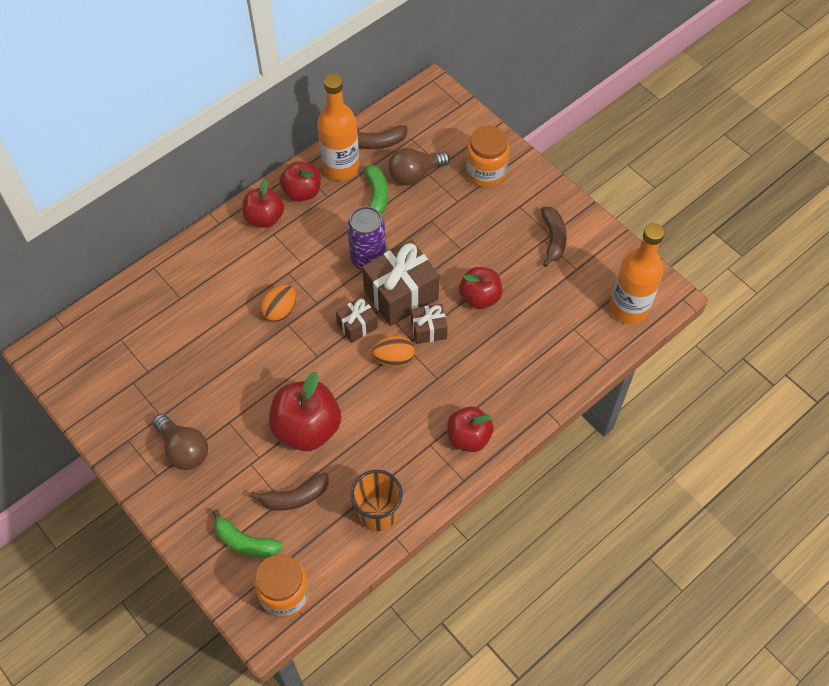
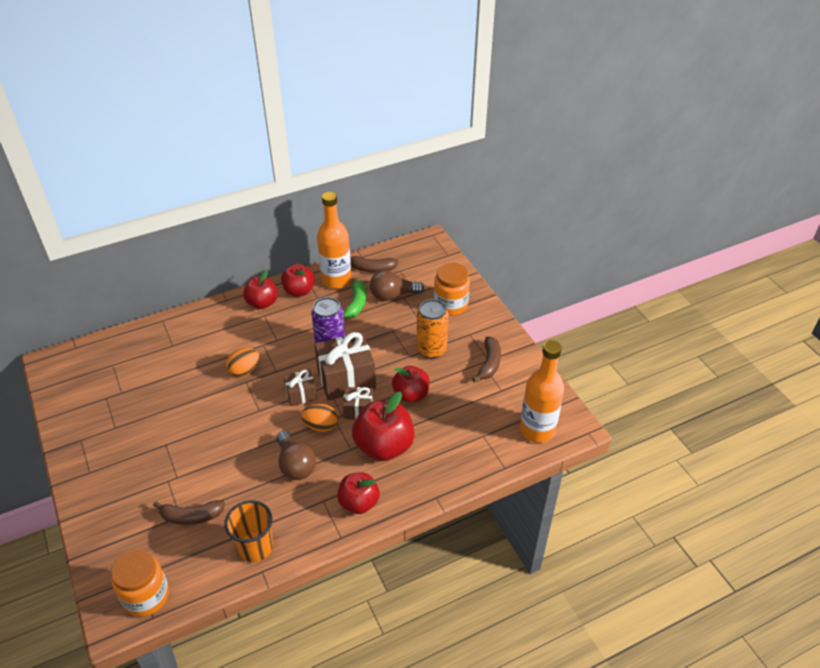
camera: 15 degrees right, 15 degrees down
(184, 449) = (120, 457): brown light bulb -> brown light bulb (295, 465)
(245, 542) = (133, 543): green banana -> none
(307, 428) = (226, 463): red apple -> red apple (384, 446)
(483, 236) = (431, 350): none -> orange can

